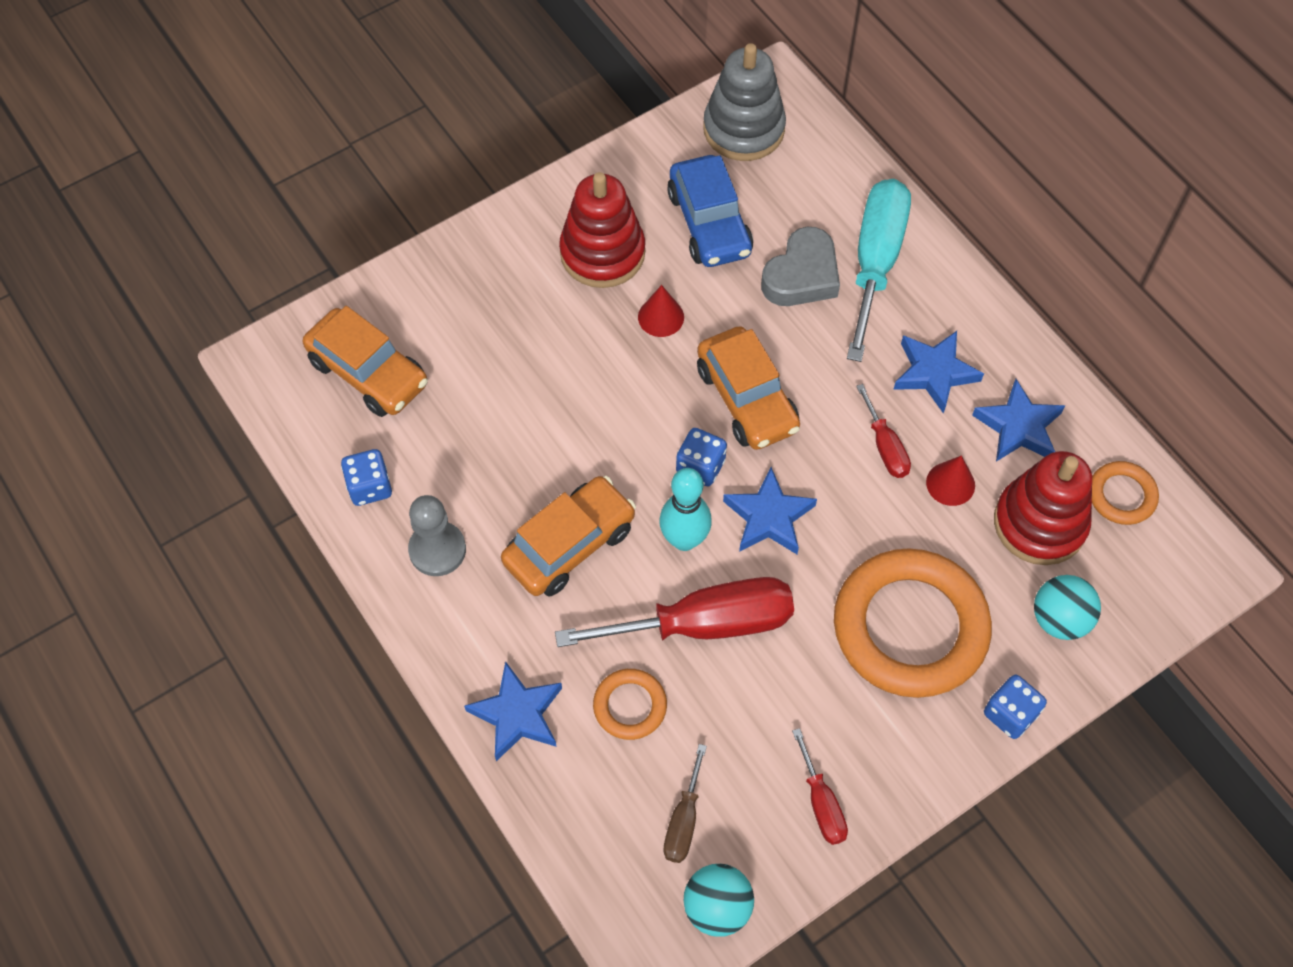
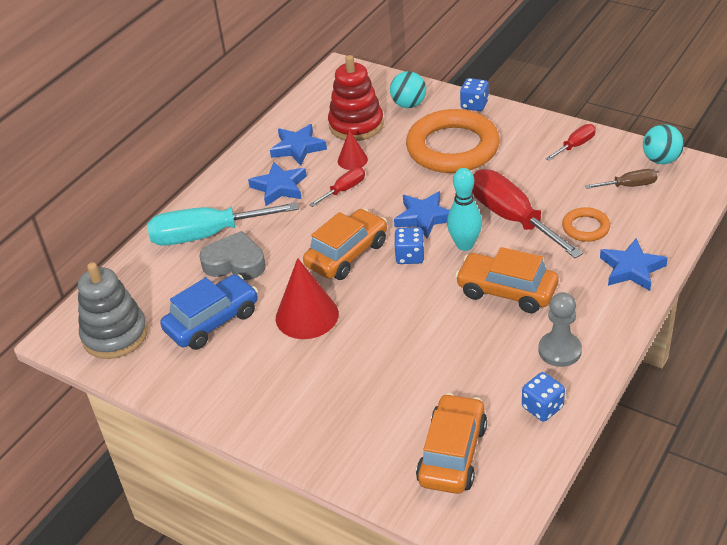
camera: 110 degrees left, 20 degrees down
(602, 253) = (268, 366): red stacking toy -> none
(661, 317) = (307, 315): red cone -> red cone, size x1.80
(1121, 495) = (319, 105): orange ring -> none

